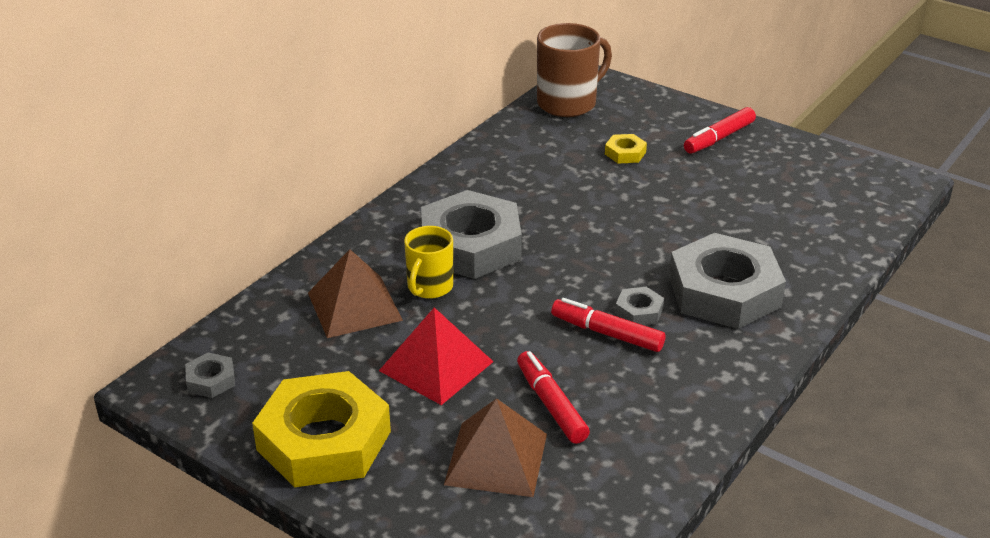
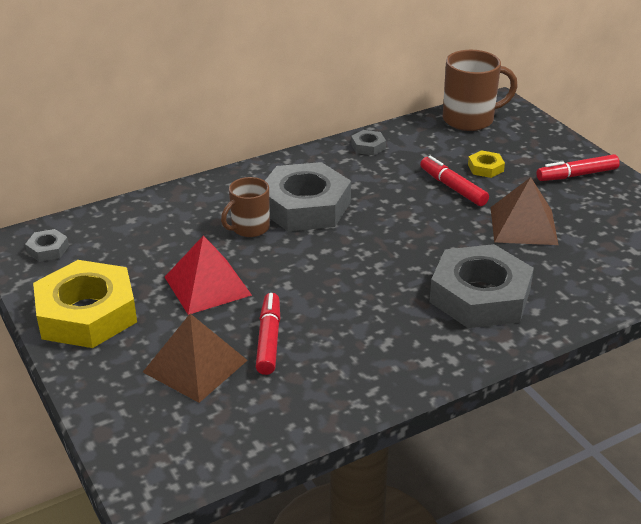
camera: 25 degrees right, 0 degrees up
(354, 306) = (185, 227): brown pyramid -> brown pyramid (523, 225)
(429, 287) = (249, 228): yellow mug -> brown mug
(607, 333) = (356, 300): red marker -> red marker (452, 187)
(639, 311) = (396, 291): grey nut -> grey nut (368, 146)

